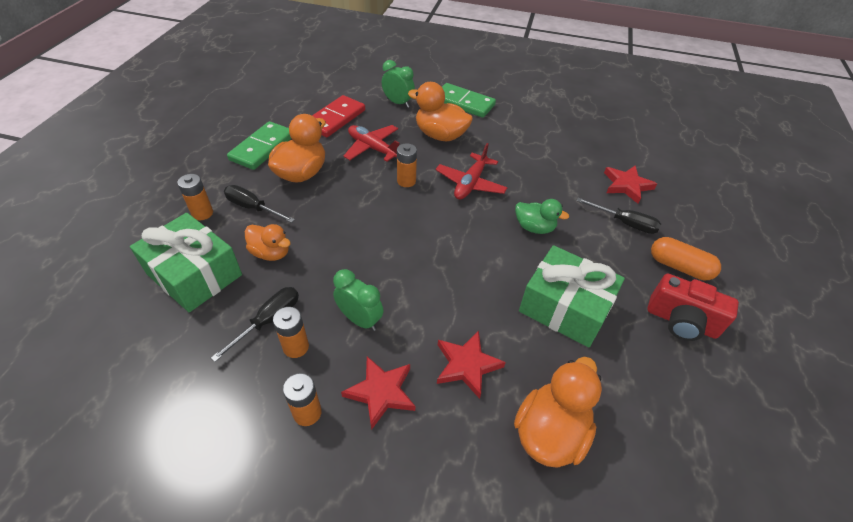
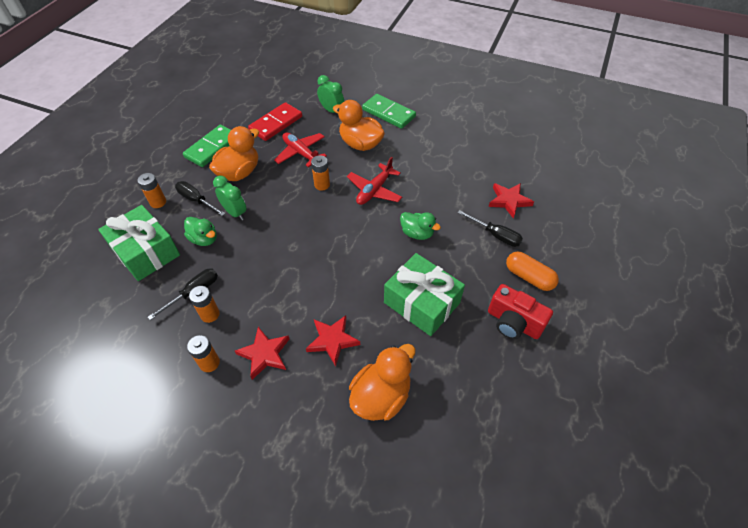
camera: 10 degrees right, 5 degrees up
(271, 253) = (204, 239): orange duck -> green duck
(360, 319) = (260, 298): green clock -> green clock (235, 213)

